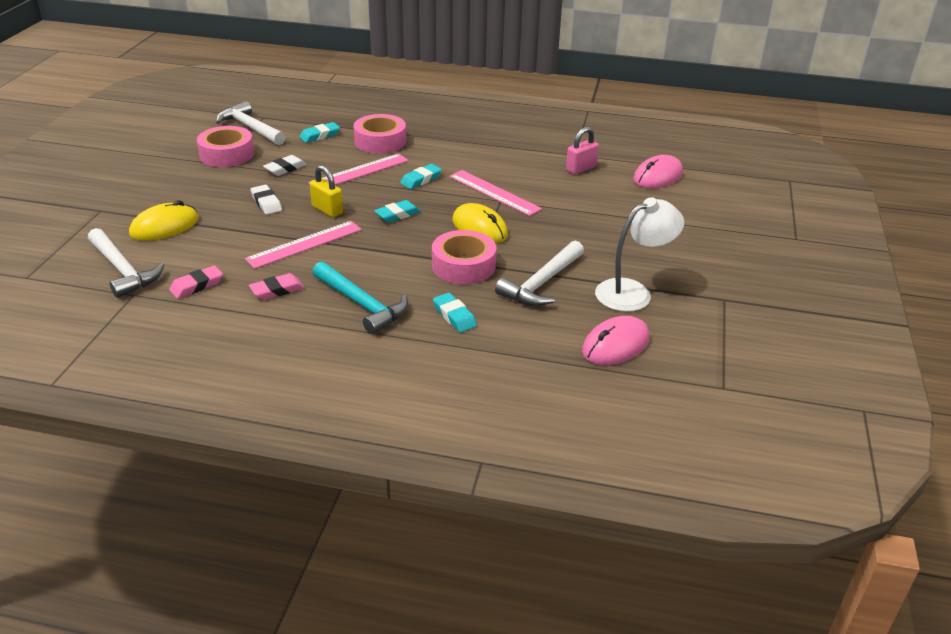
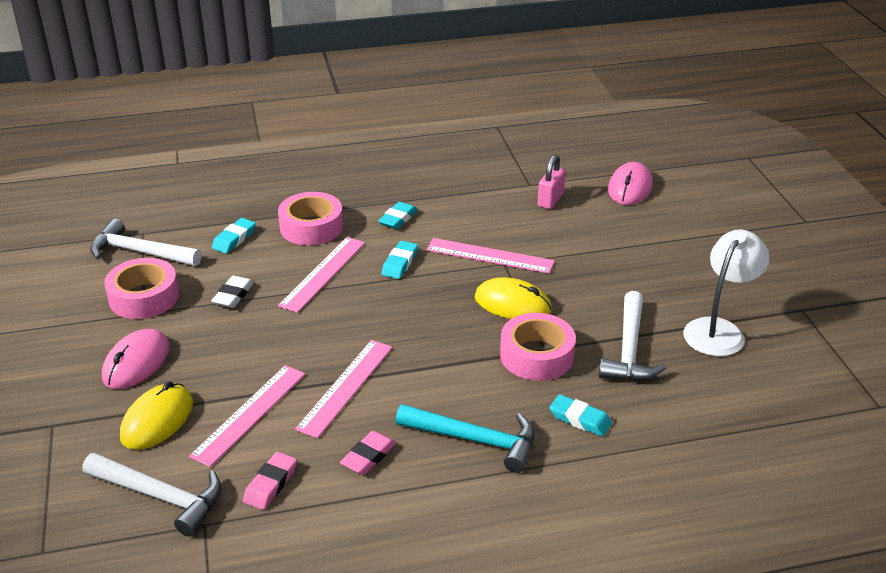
camera: 25 degrees left, 0 degrees up
(225, 241) = (249, 414): none -> pink ruler
(266, 203) = (253, 348): white eraser -> none
(327, 210) = (331, 334): yellow padlock -> none
(397, 215) = (413, 315): turquoise eraser -> turquoise eraser (398, 219)
(615, 345) = (754, 395): pink mouse -> pink mouse (136, 362)

